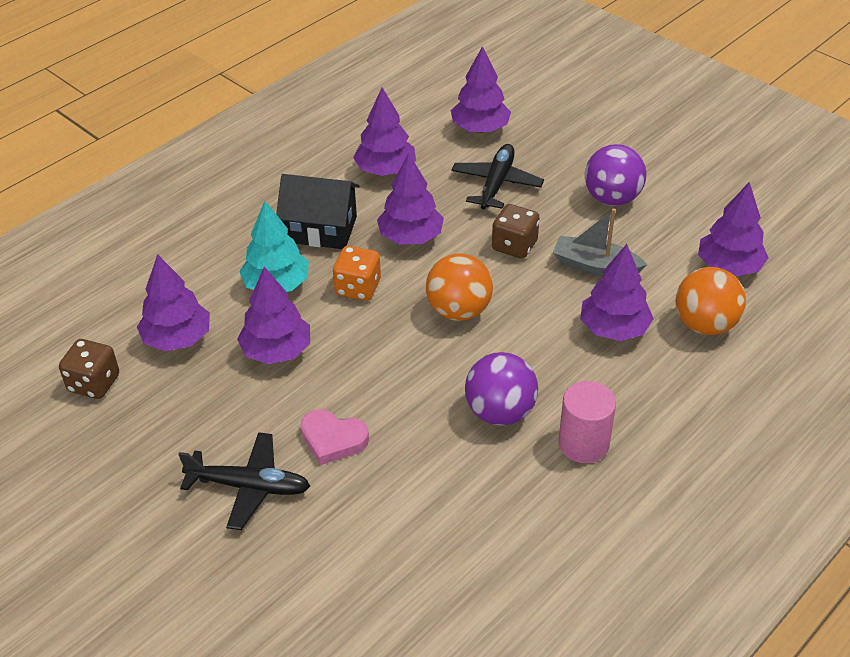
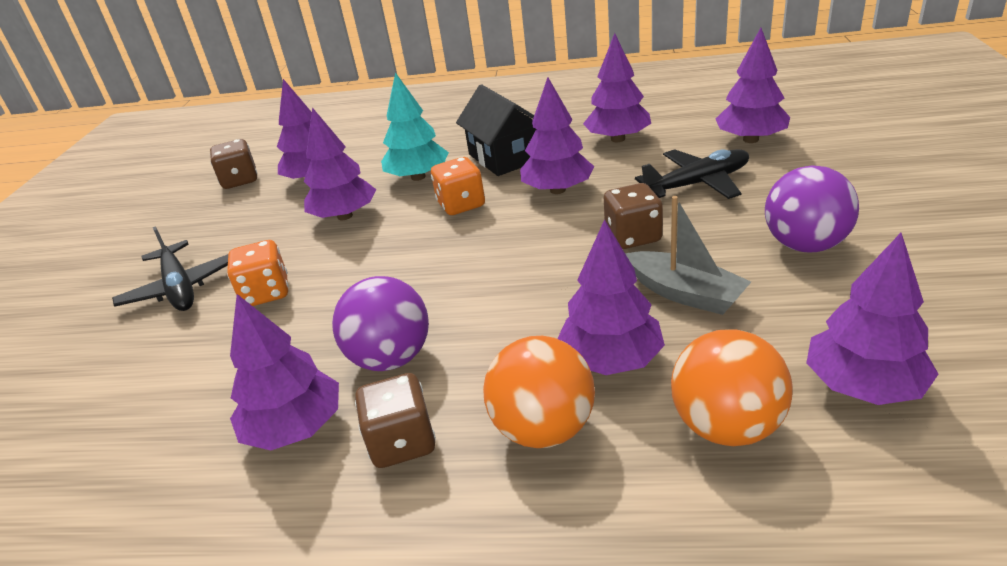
camera: 55 degrees right, 10 degrees down
(333, 439) = (266, 293): pink heart -> orange dice
(459, 310) = (501, 260): orange ball -> orange ball (543, 429)
(516, 484) = (295, 428): none -> purple tree
(583, 443) = (402, 442): pink cylinder -> brown dice
(595, 266) = (685, 293): grey boat -> grey boat turned 150 degrees clockwise

